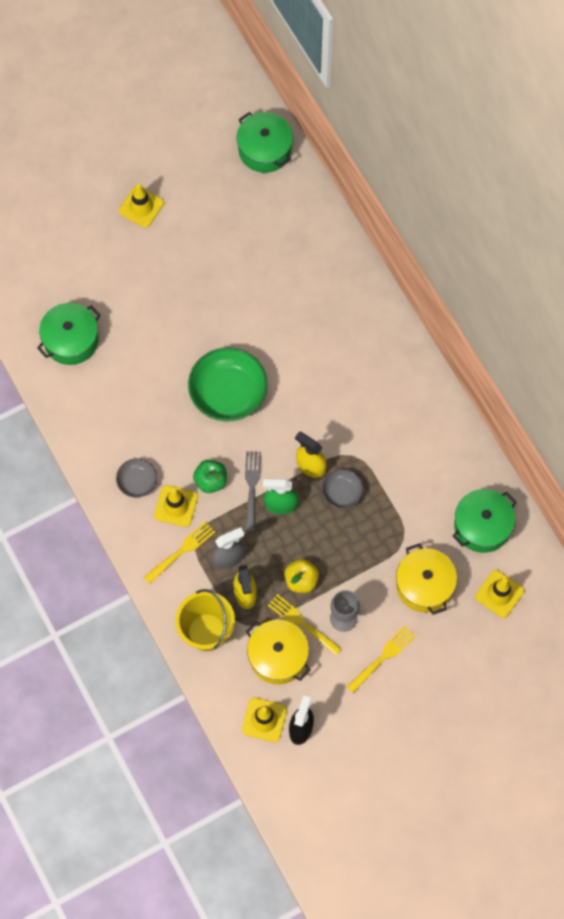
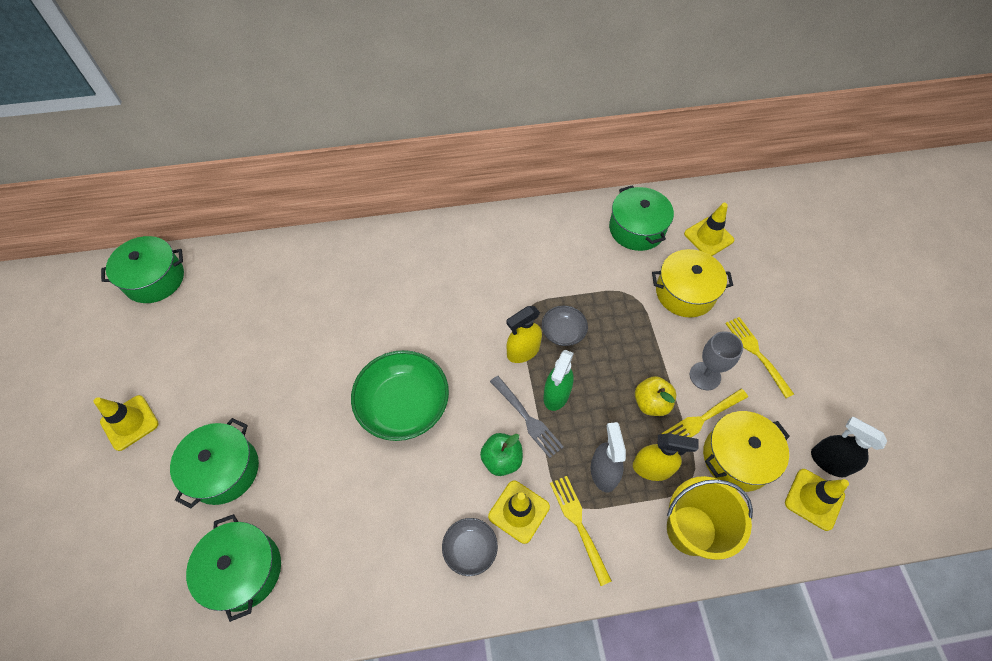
camera: 70 degrees left, 10 degrees down
(131, 291) = (224, 470): none -> green pot
(252, 488) = (526, 418): grey fork -> grey fork turned 150 degrees counterclockwise

